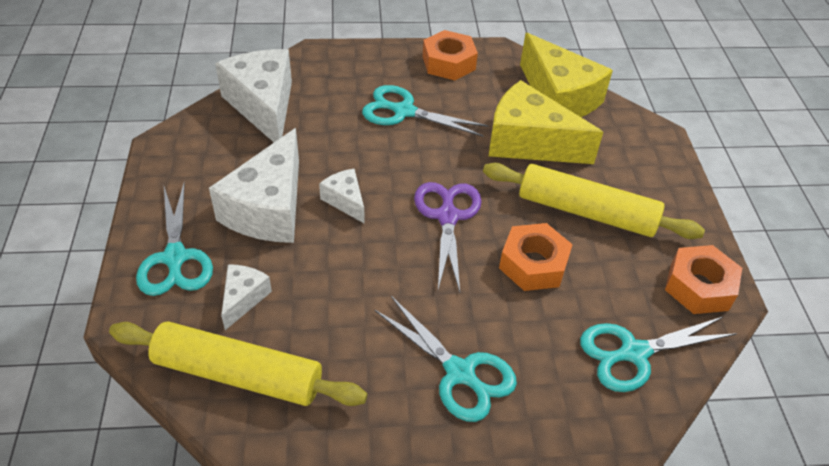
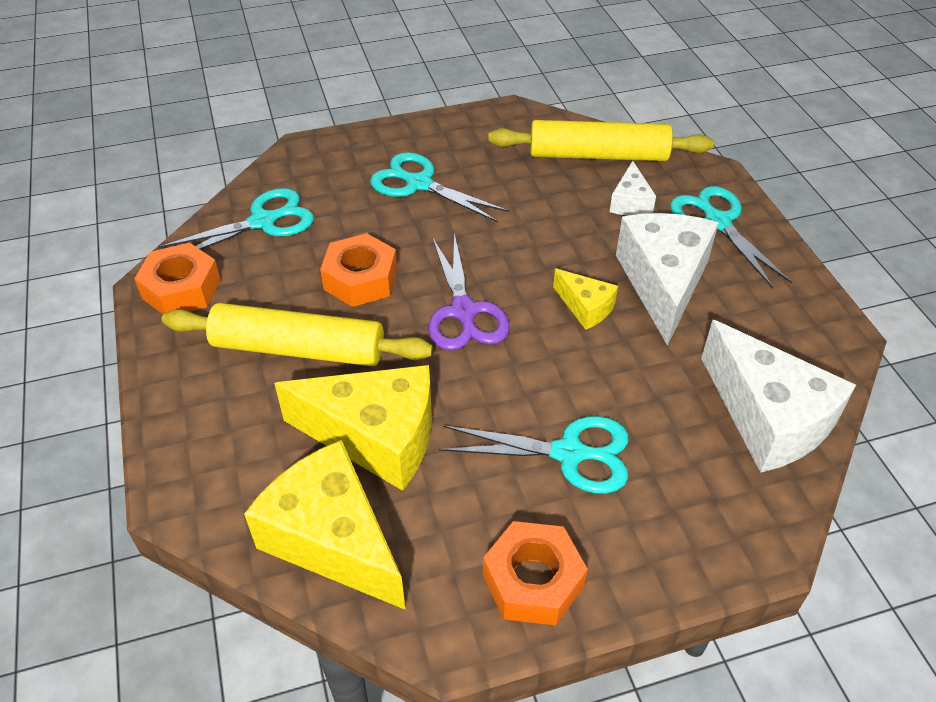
camera: 170 degrees right, 0 degrees up
(345, 201) = (585, 307): white cheese -> yellow cheese

